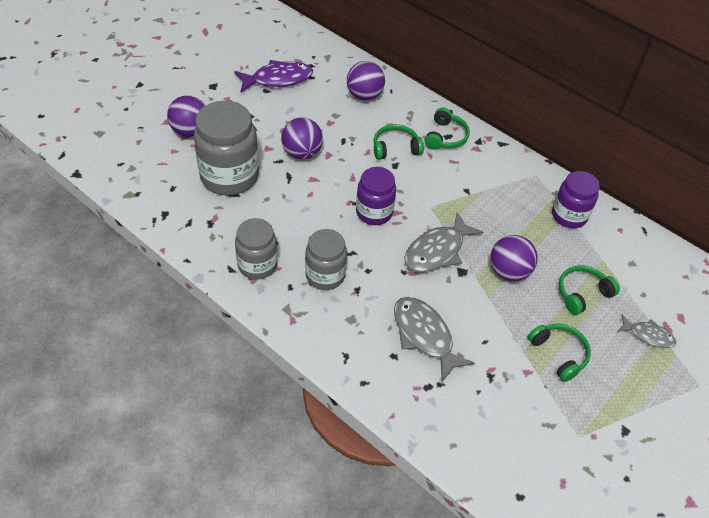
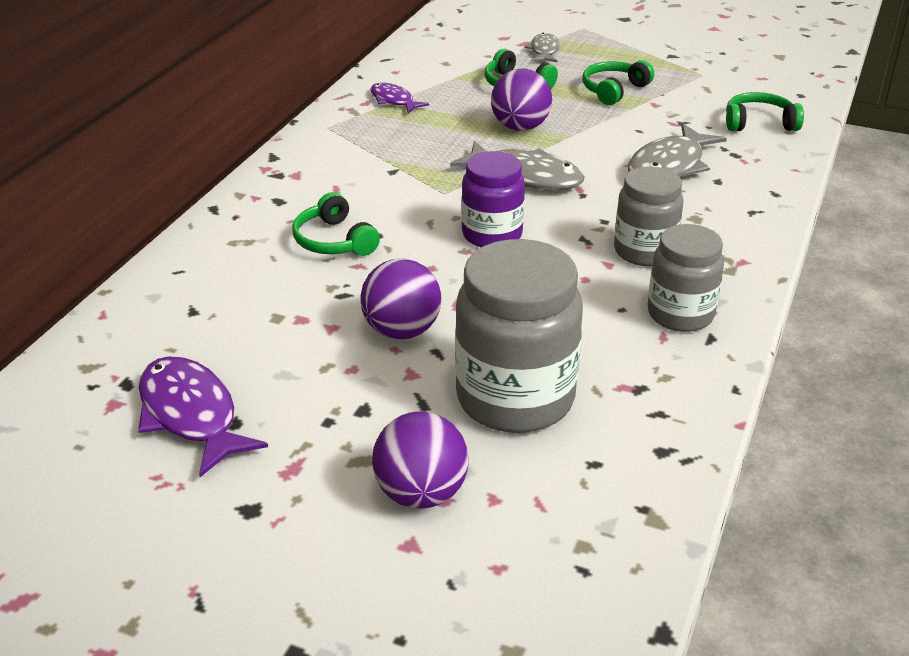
camera: 105 degrees left, 15 degrees down
(364, 95) = (204, 296): purple ball -> none
(445, 137) = (282, 202): green headphones -> green headphones (759, 123)
(569, 216) = (393, 100): purple jar -> purple fish

